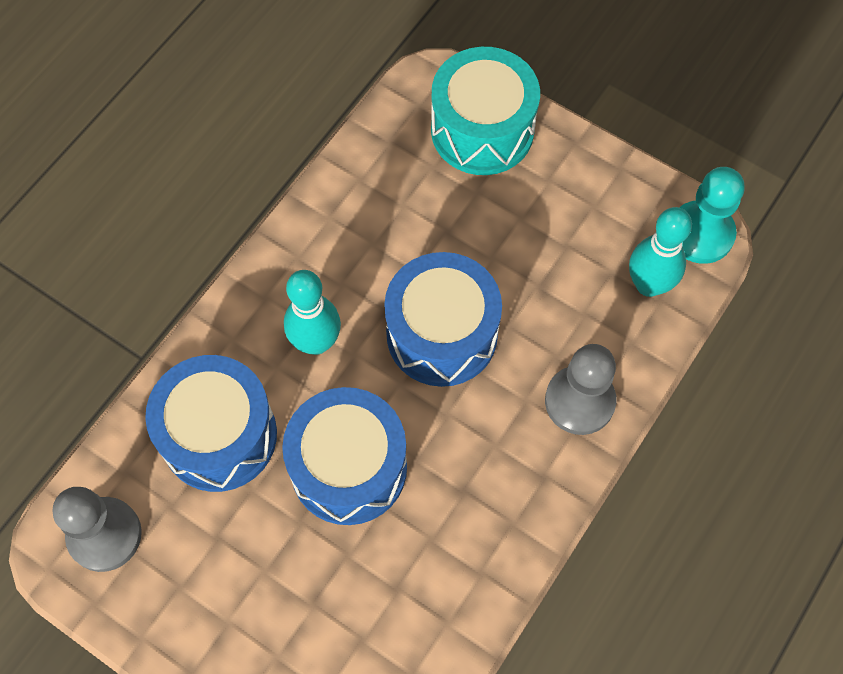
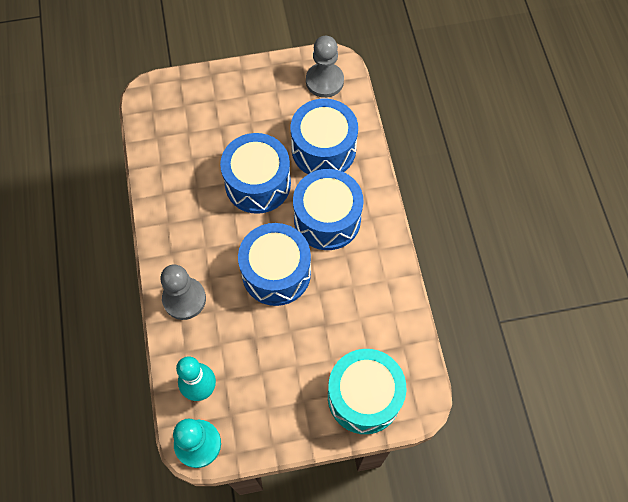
camera: 135 degrees right, 0 degrees up
(316, 342) = (327, 219): turquoise bowling pin -> blue drum

